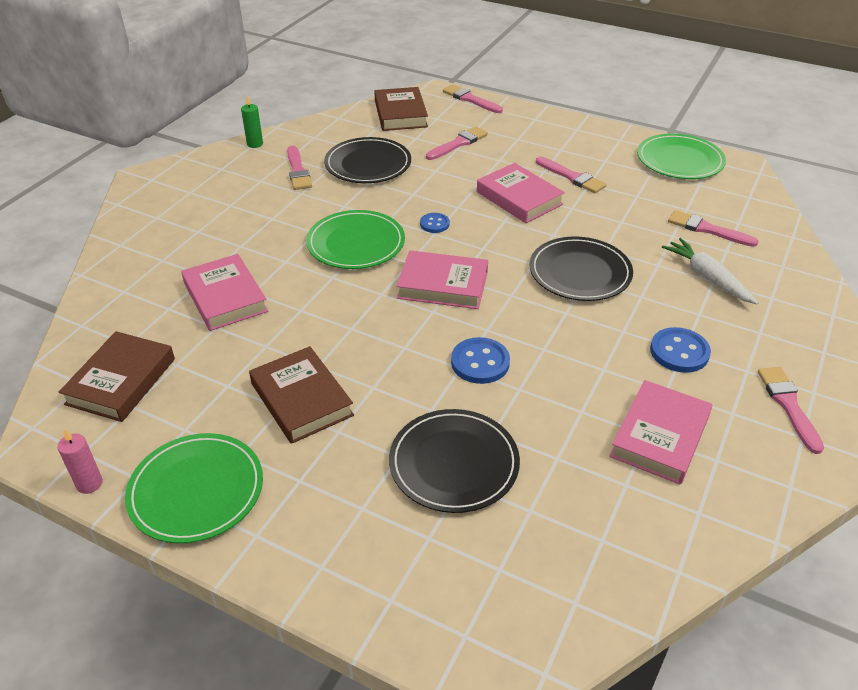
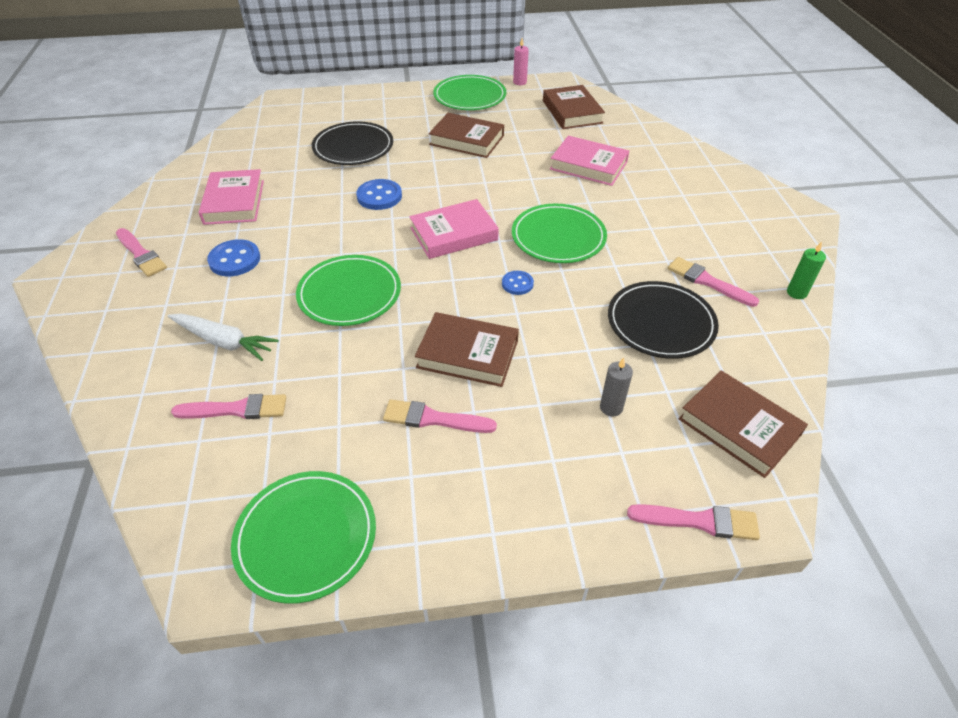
camera: 145 degrees right, 5 degrees up
(458, 144) = (611, 407): pink brush -> grey candle
(519, 198) = (467, 354): pink book -> brown book
(580, 272) = (349, 293): black plate -> green plate

